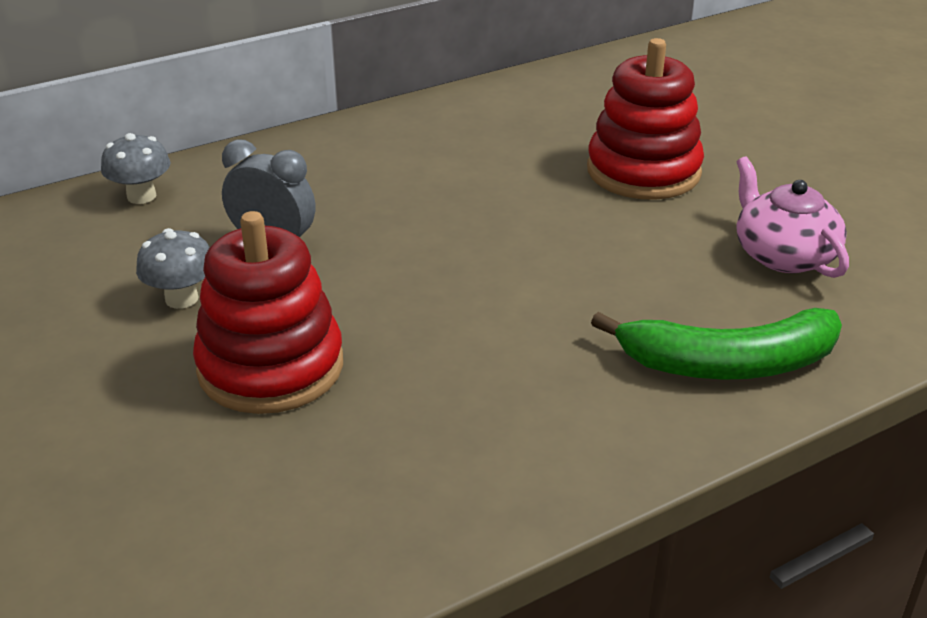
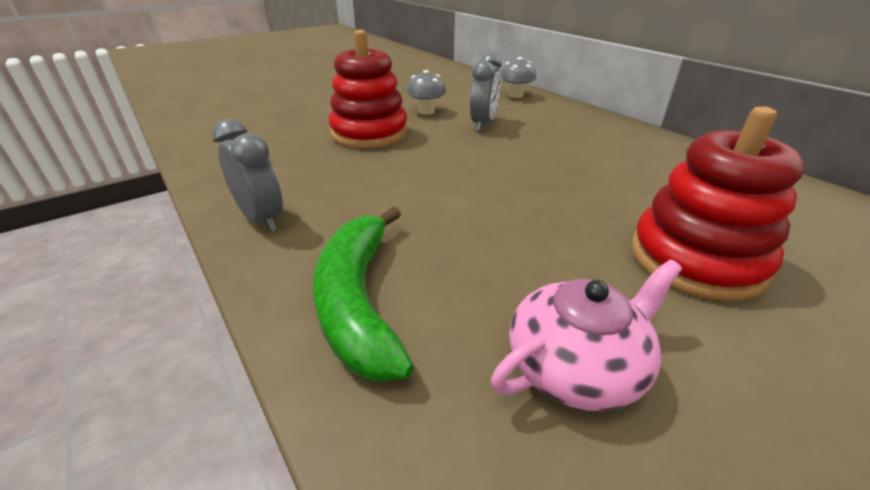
camera: 85 degrees right, 0 degrees up
(570, 460) = (262, 219): none -> grey clock

